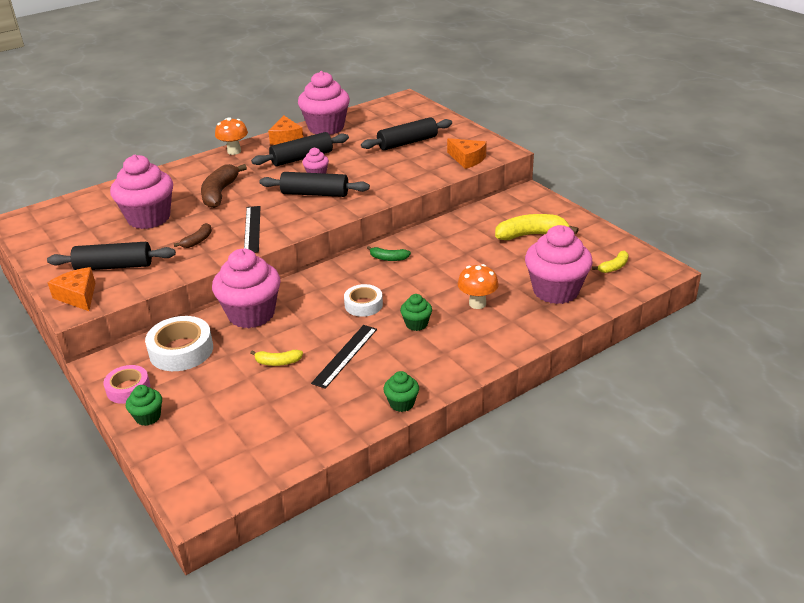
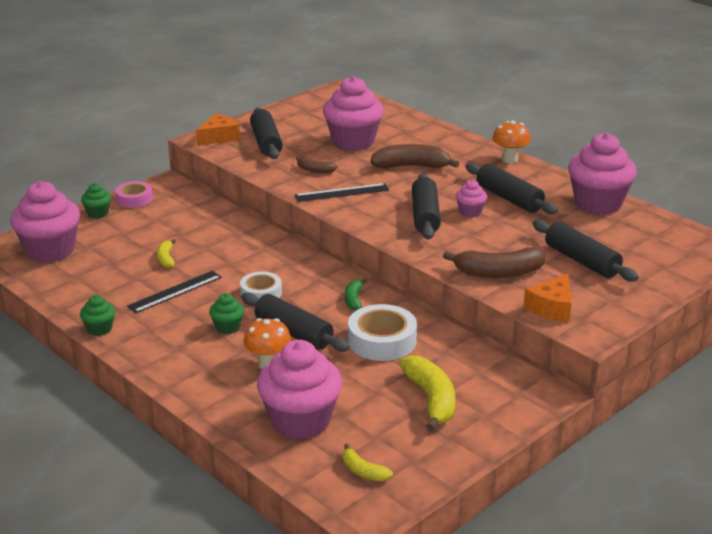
camera: 80 degrees right, 5 degrees down
(181, 350) = (185, 212): white tape -> white tape (382, 340)
(251, 314) = (241, 235): pink cupcake -> pink cupcake (50, 251)
(286, 138) = (556, 183): orange cheese -> none
(345, 355) = (175, 291): black ruler -> black ruler turned 60 degrees counterclockwise
(415, 173) = (498, 273): none -> brown banana
(432, 289) = (293, 333): none -> black rolling pin

